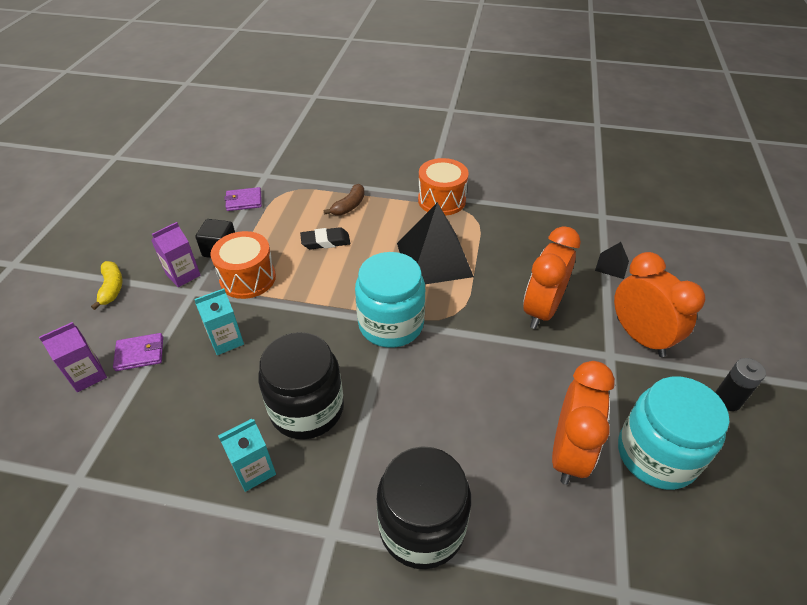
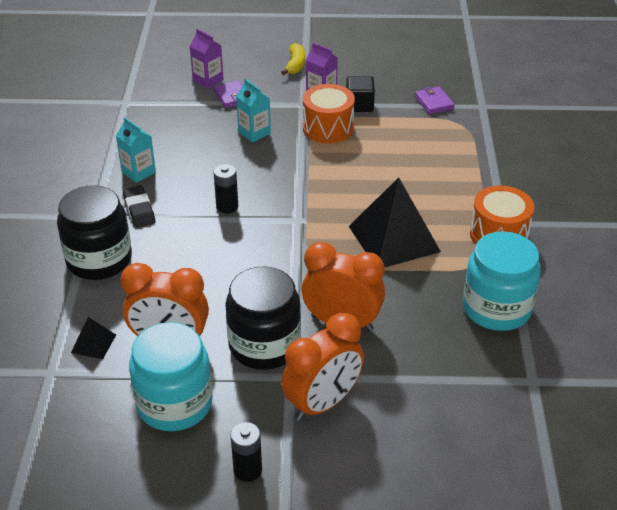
camera: 80 degrees right, 5 degrees down
(112, 288) = (295, 65): yellow banana -> yellow banana turned 60 degrees counterclockwise
(307, 409) = (194, 187): black jar -> black jar (264, 345)
(325, 241) = (394, 163): black eraser -> black eraser (139, 209)
(349, 206) = (456, 169): brown banana -> none
(353, 379) = (227, 206): none -> black battery
(391, 324) = (295, 220): turquoise jar -> turquoise jar (496, 308)
(612, 265) = (435, 385): black pyramid -> black pyramid (93, 343)

